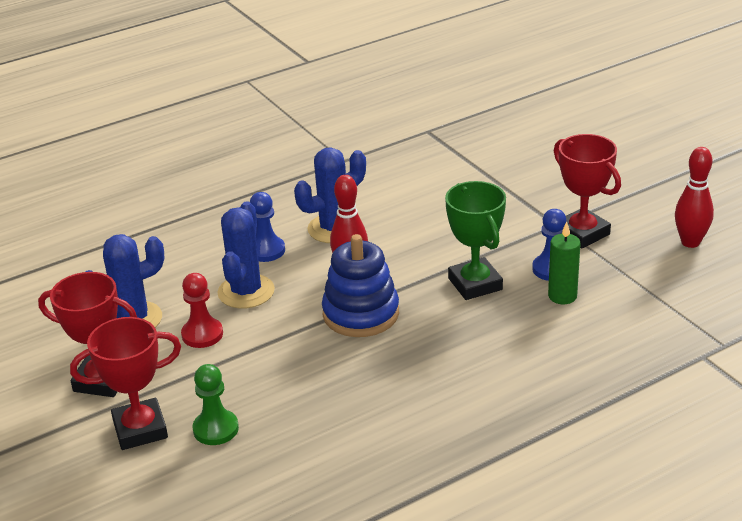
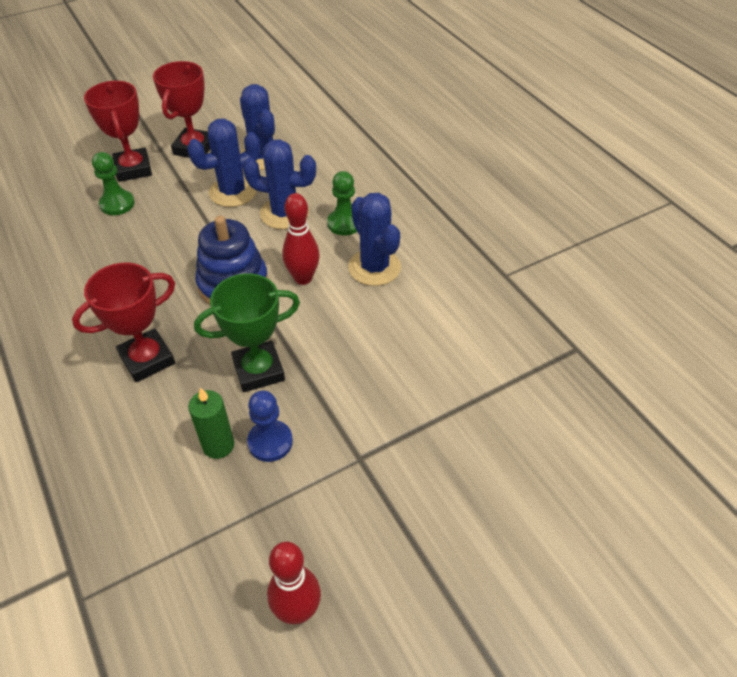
camera: 90 degrees right, 15 degrees up
(202, 334) = (233, 192): red pawn -> blue cactus
(266, 250) = (344, 223): blue pawn -> green pawn
(582, 233) = (337, 483): red trophy -> red trophy (147, 359)

